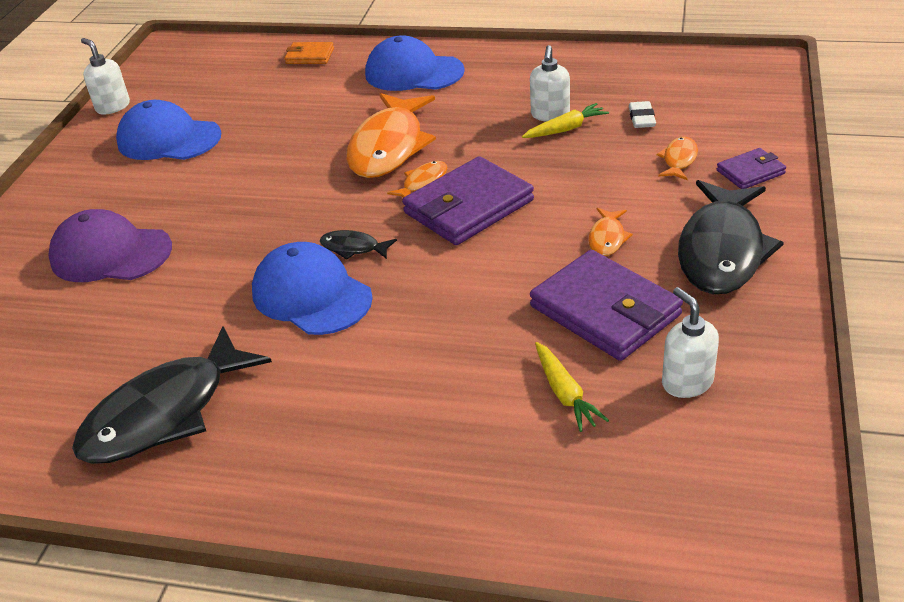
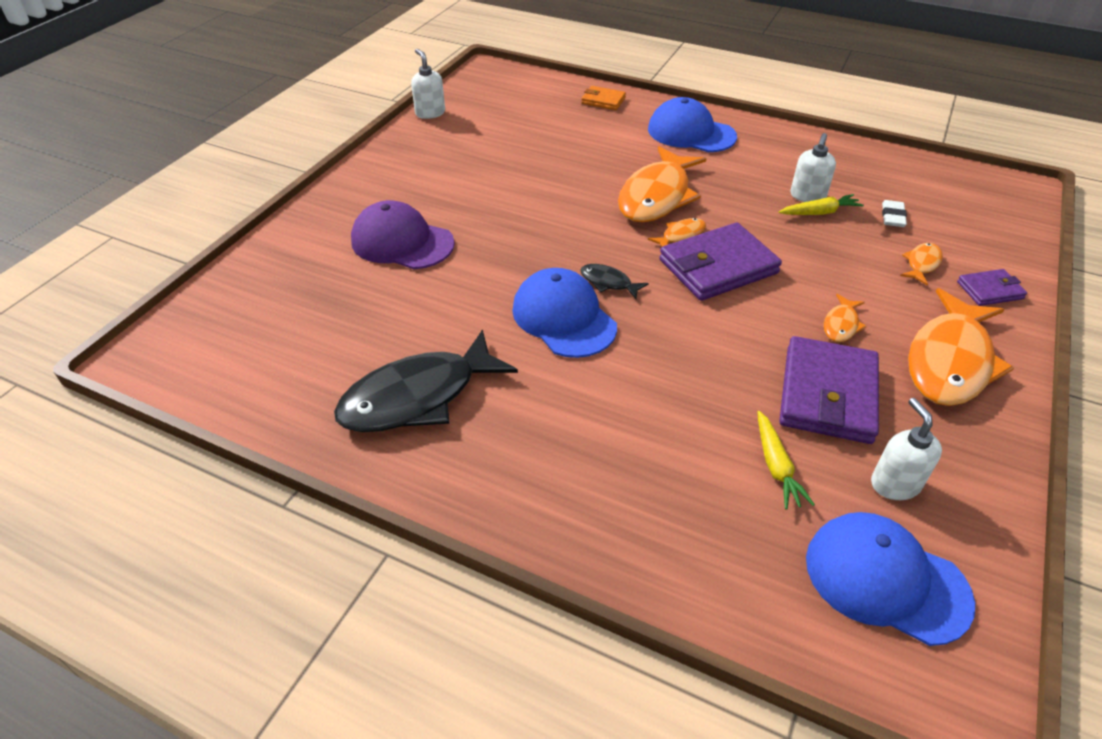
camera: 10 degrees right, 5 degrees up
(168, 139) = (470, 151): blue cap -> blue cap (886, 579)
(605, 311) = (827, 394): purple wallet -> purple wallet turned 45 degrees clockwise
(722, 250) = (950, 361): black fish -> orange fish

